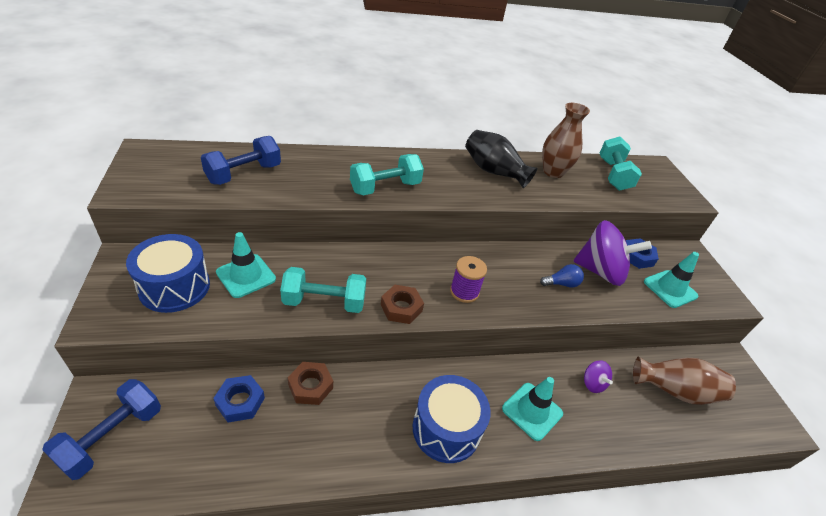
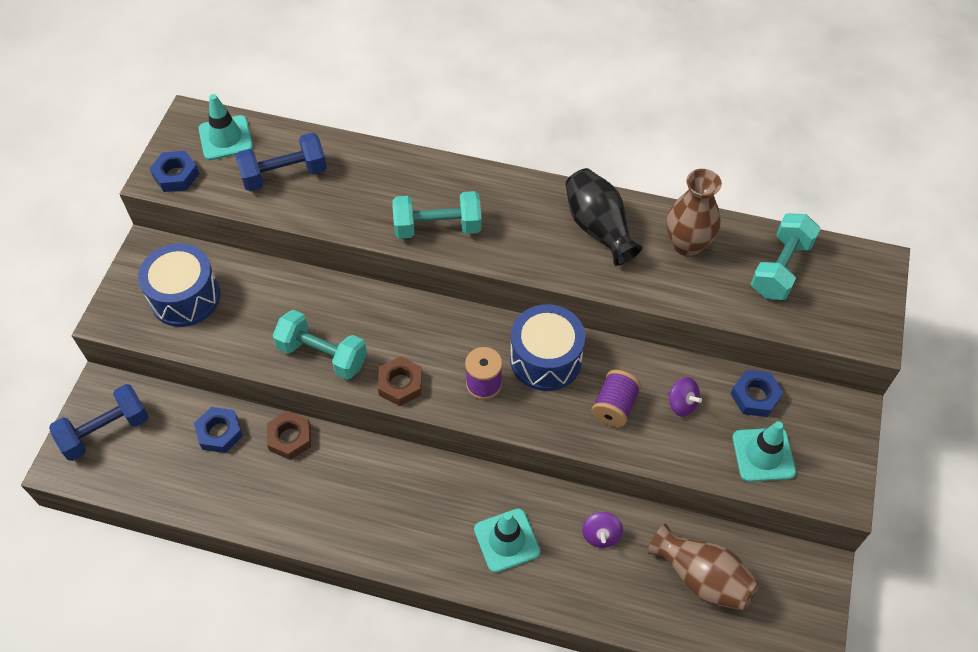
camera: 30 degrees right, 15 degrees up
(142, 187) = (176, 175): none -> blue nut
(246, 276) = (256, 301): turquoise traffic cone -> turquoise traffic cone (226, 138)
(446, 429) = (403, 526): blue drum -> blue drum (545, 359)
(561, 284) = (614, 406): blue light bulb -> purple spool
(600, 271) = (682, 404): purple spinning top -> purple spinning top, size x0.45

